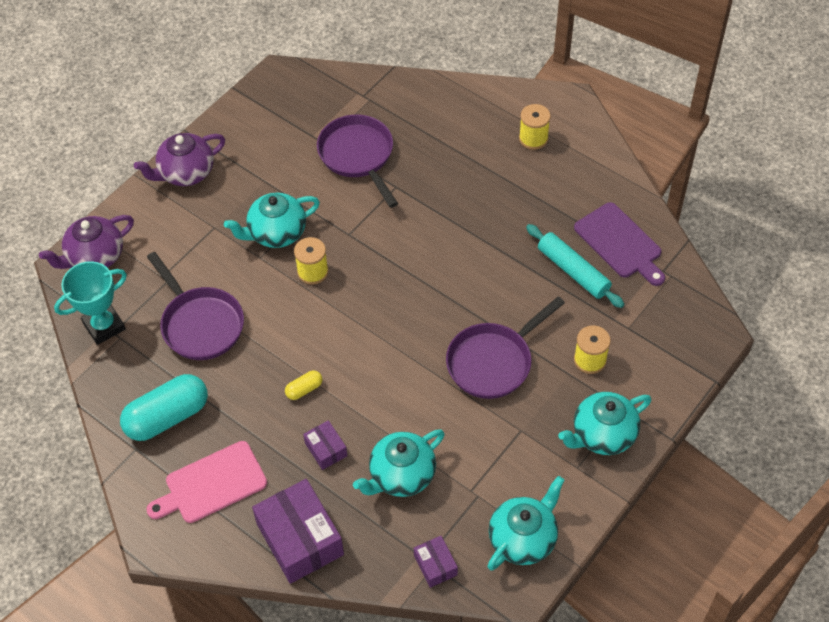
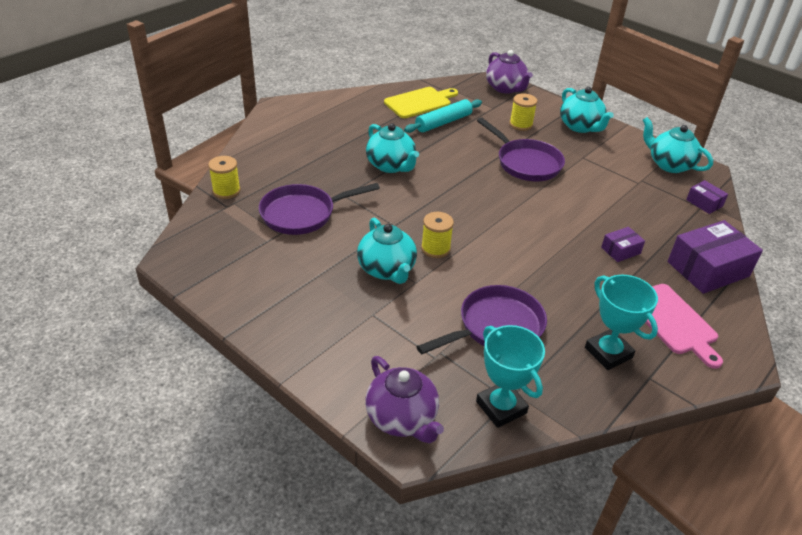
camera: 90 degrees left, 15 degrees down
(167, 417) = (608, 353): turquoise capsule -> turquoise trophy
(186, 173) = (291, 336): purple teapot -> purple teapot (505, 88)
(304, 389) = (563, 260): yellow capsule -> none
(401, 475) = (634, 213): turquoise teapot -> turquoise teapot (391, 166)
(435, 565) = (704, 203): purple box -> purple box turned 75 degrees clockwise
(533, 138) = (310, 125): yellow spool -> yellow spool (226, 191)
(620, 243) = (420, 102): purple cutting board -> yellow cutting board

